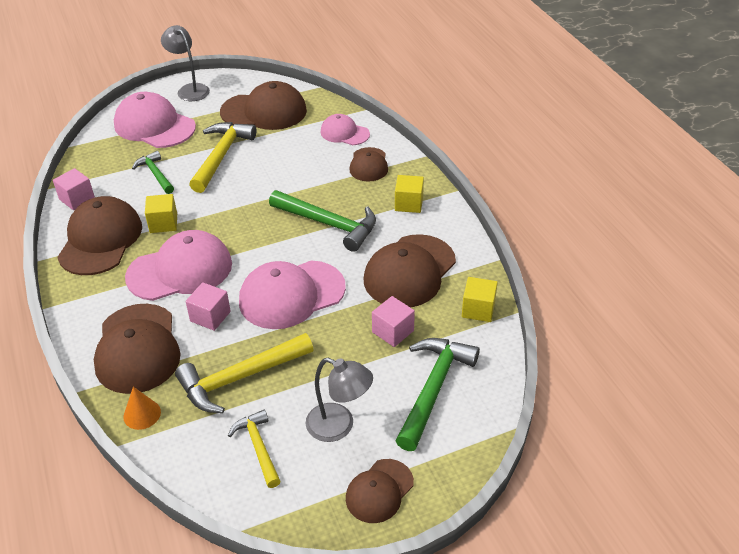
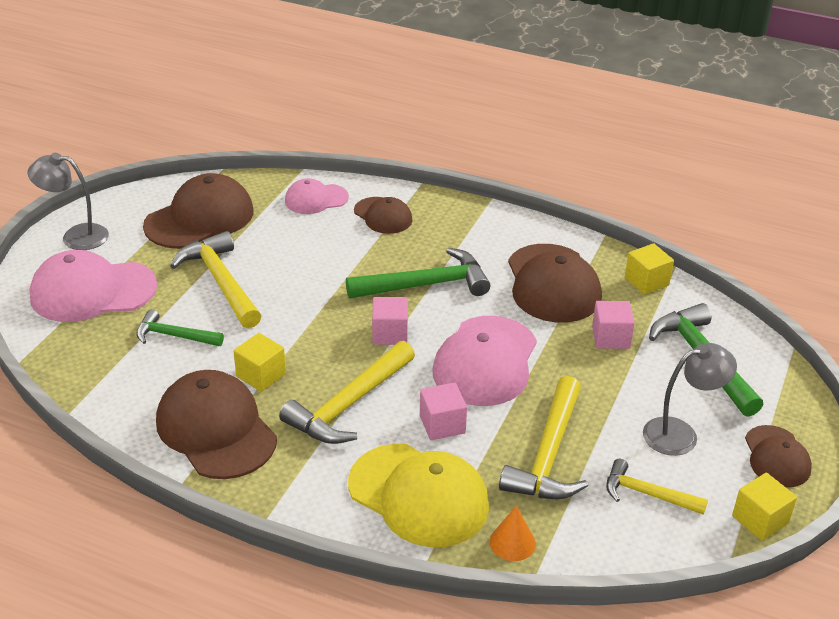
camera: 45 degrees left, 5 degrees down
(77, 199) = (120, 408): pink cube -> pink cube (390, 334)
(137, 349) = (419, 495): brown cap -> yellow cap
(180, 270) = (348, 405): pink cap -> yellow hammer
(409, 204) = (469, 230): yellow cube -> yellow cube (760, 519)

